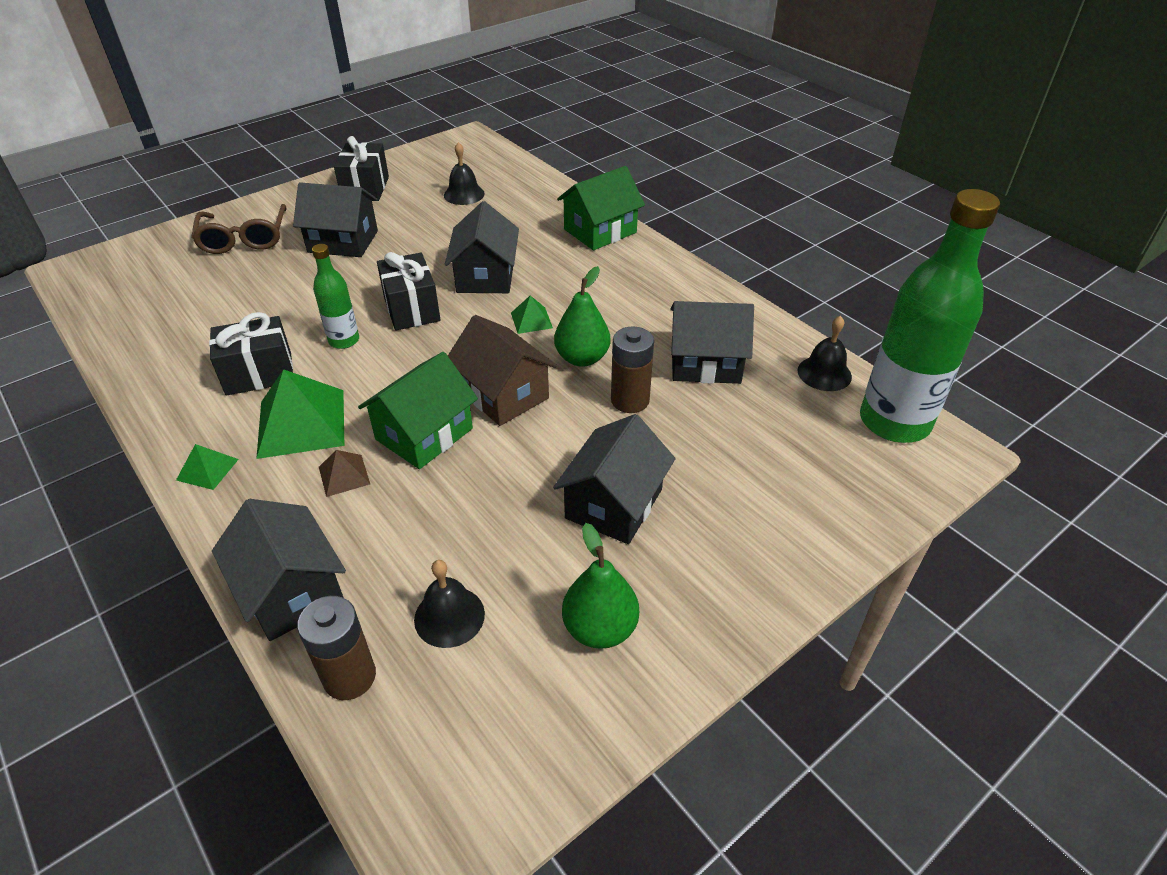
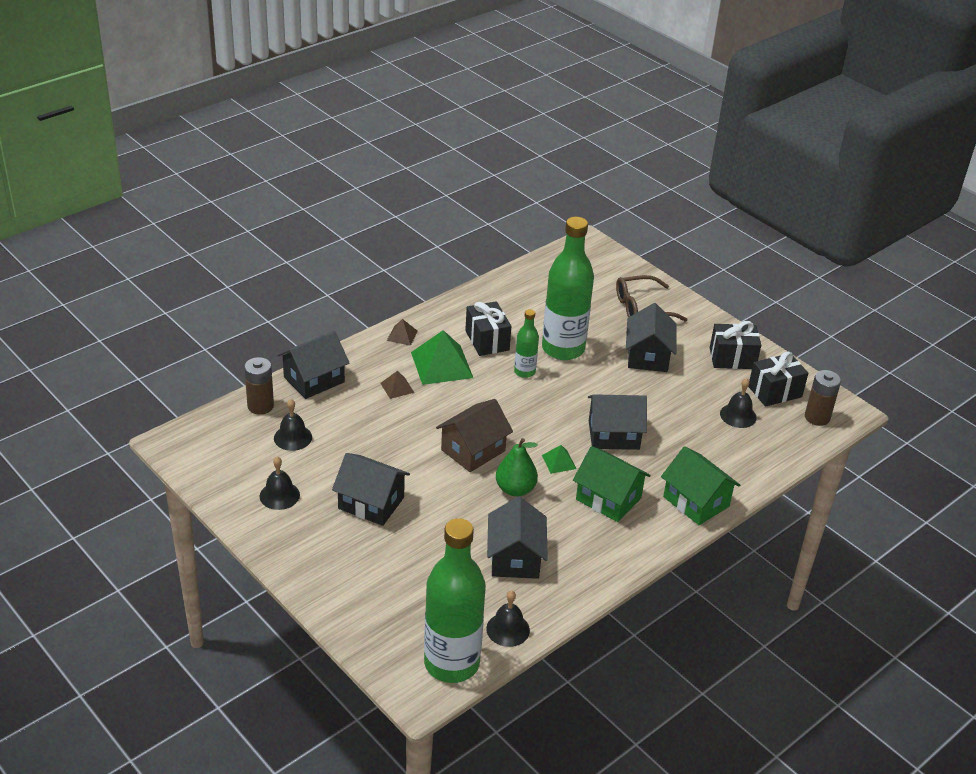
camera: 85 degrees right, 5 degrees down
(207, 469) = (402, 335): green pyramid -> brown pyramid
(304, 305) = (563, 349): none -> green bottle
(412, 309) = (565, 400): black gift -> black gift (775, 392)
(424, 434) = (433, 417): green house -> green house (608, 499)
(600, 628) = (279, 495): green pear -> black bell
(630, 400) = (469, 513): brown battery -> brown battery (817, 417)

